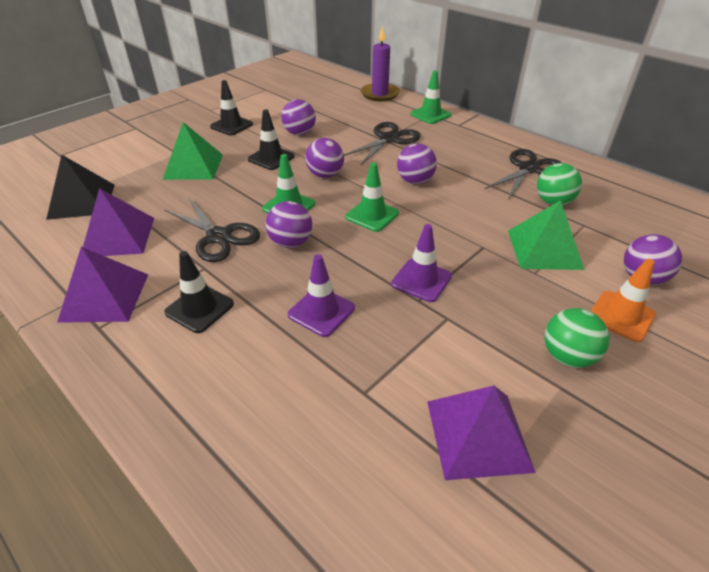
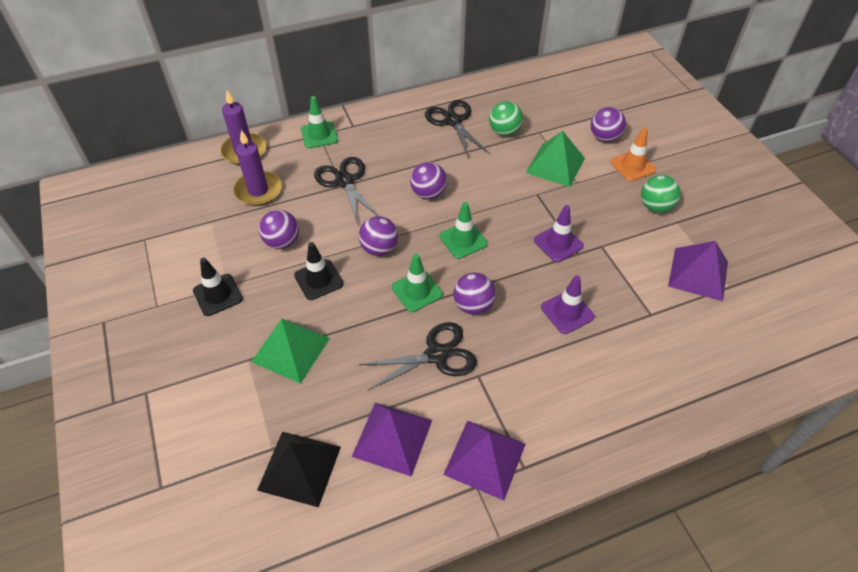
camera: 65 degrees left, 10 degrees up
(199, 308) = (530, 389): black traffic cone -> none
(344, 110) = (258, 191): none -> purple candle

